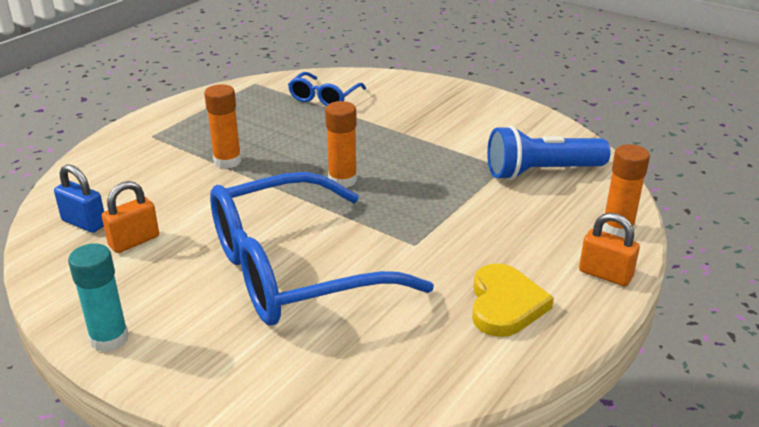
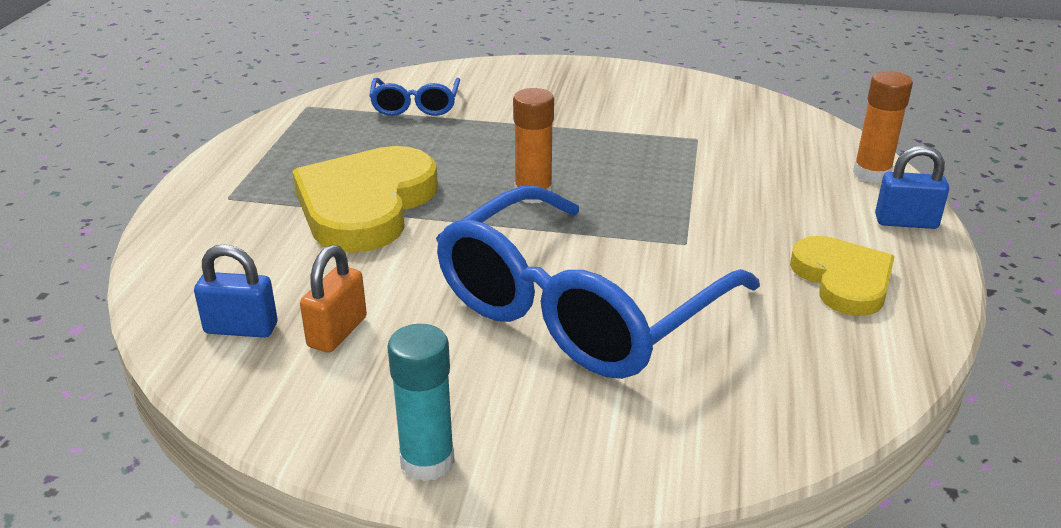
camera: 25 degrees left, 0 degrees up
(227, 161) = (366, 205): orange glue stick -> yellow heart
(541, 172) = (741, 135): blue flashlight -> none
(605, 274) = (906, 222): orange padlock -> blue padlock

